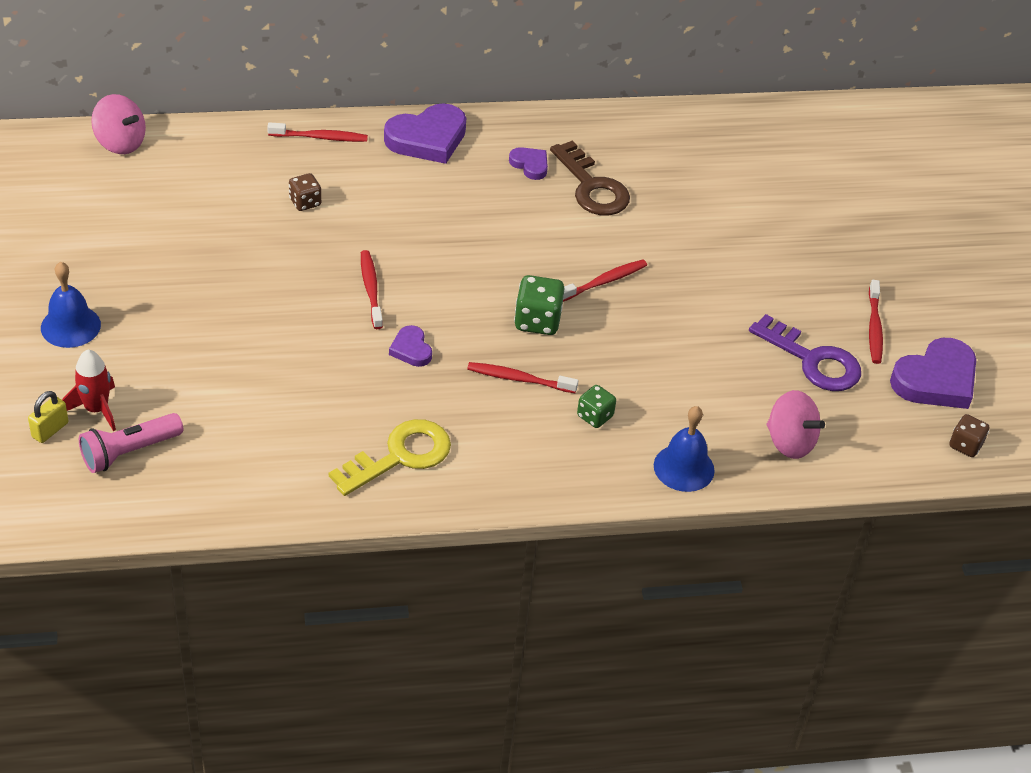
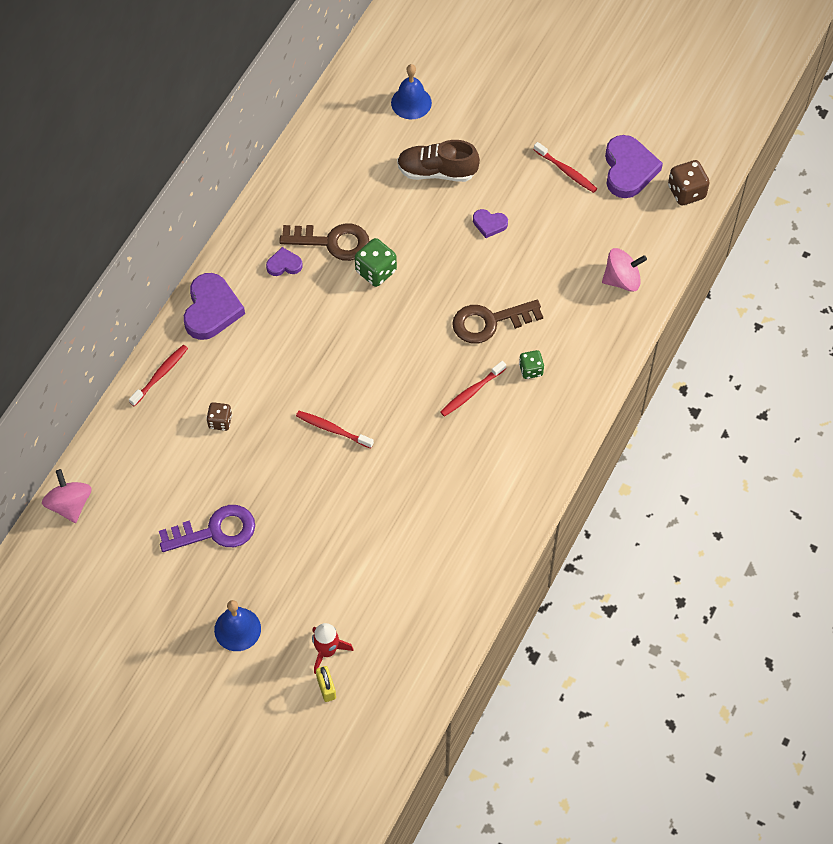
camera: 50 degrees left, 15 degrees up
(120, 143) = (70, 505): pink spinning top -> pink spinning top turned 90 degrees counterclockwise
(129, 452) = (378, 650): pink flashlight -> none
(400, 456) = (489, 497): yellow key -> none
(411, 349) = (403, 438): purple heart -> purple heart (489, 224)
(537, 321) = (430, 351): green dice -> green dice (376, 271)
(604, 282) = (422, 291): red toothbrush -> none
(621, 352) = (489, 322): none -> brown key
(684, 467) = (603, 349): blue bell -> blue bell (411, 102)
(758, 225) = (437, 171): none -> brown shoe
(813, 361) = (569, 223): purple key -> purple key (215, 531)
(965, 445) = (686, 192): brown dice -> brown dice, size x1.56

